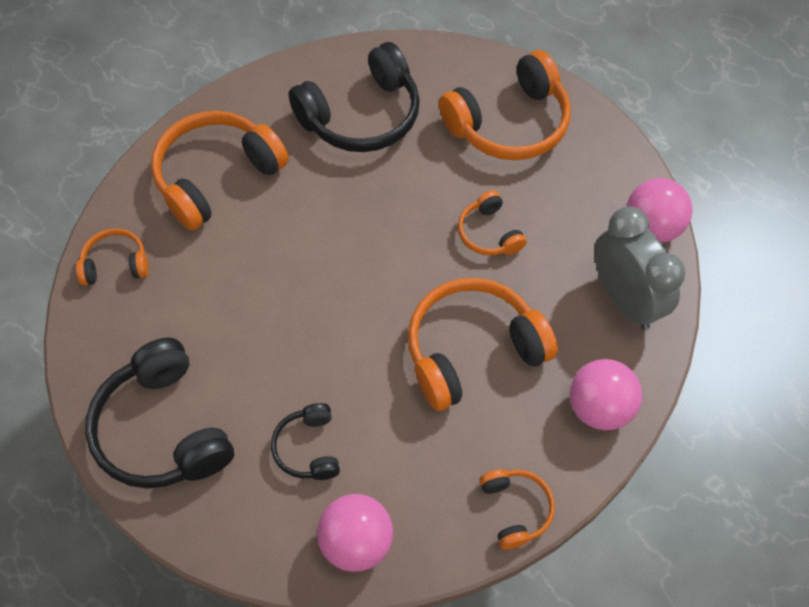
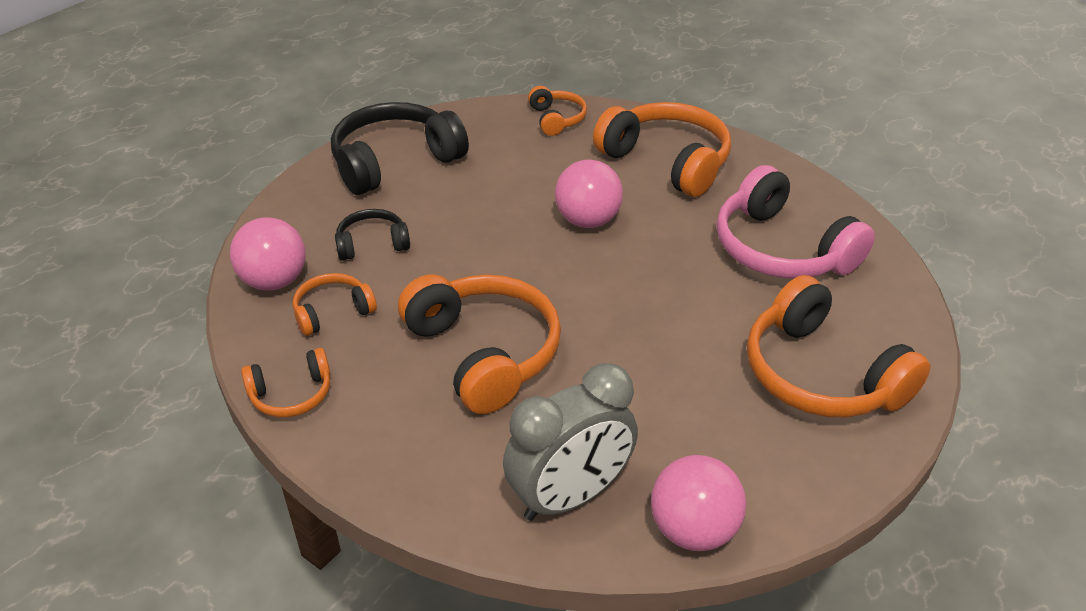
camera: 85 degrees right, 20 degrees down
(362, 116) = (781, 249): black headphones -> pink headphones
(489, 233) = (645, 361): orange headphones -> orange headphones (332, 312)
(599, 407) = (412, 468): pink ball -> pink ball (587, 221)

